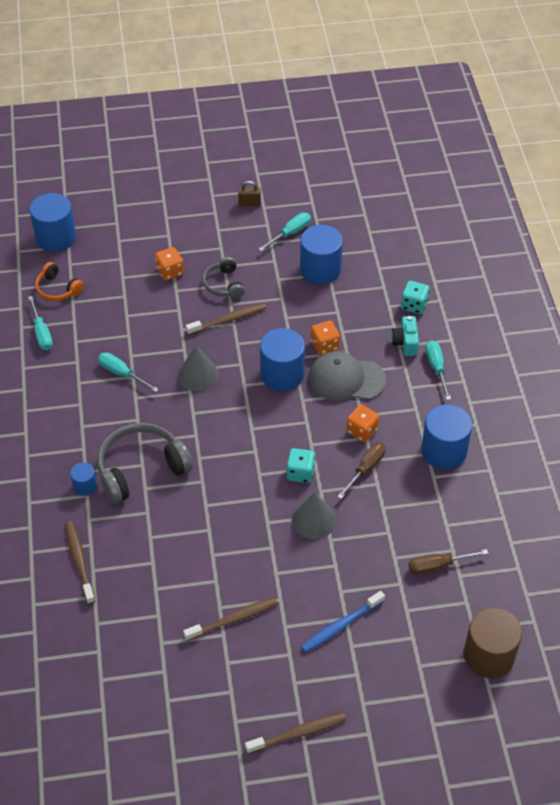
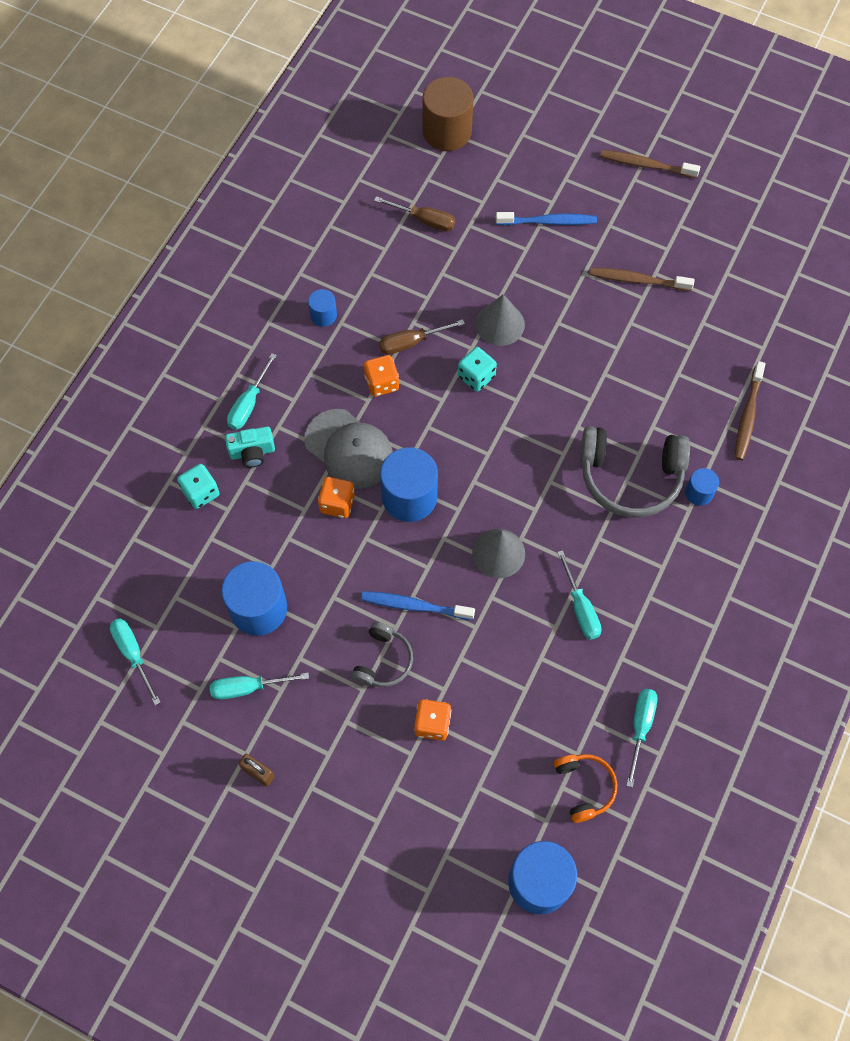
camera: 145 degrees left, 15 degrees up
(228, 319) = (414, 606): brown toothbrush -> blue toothbrush
(369, 214) = (133, 654): none -> turquoise screwdriver
(405, 343) = (252, 452): turquoise camera -> turquoise camera turned 45 degrees clockwise
(444, 451) = (323, 315): blue cylinder -> blue cylinder, size x0.51

